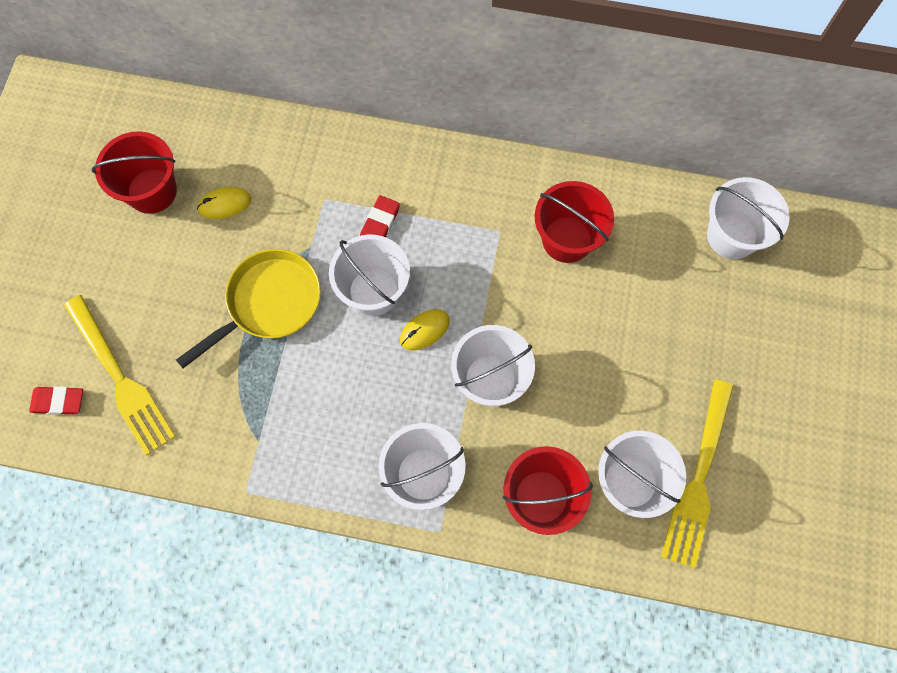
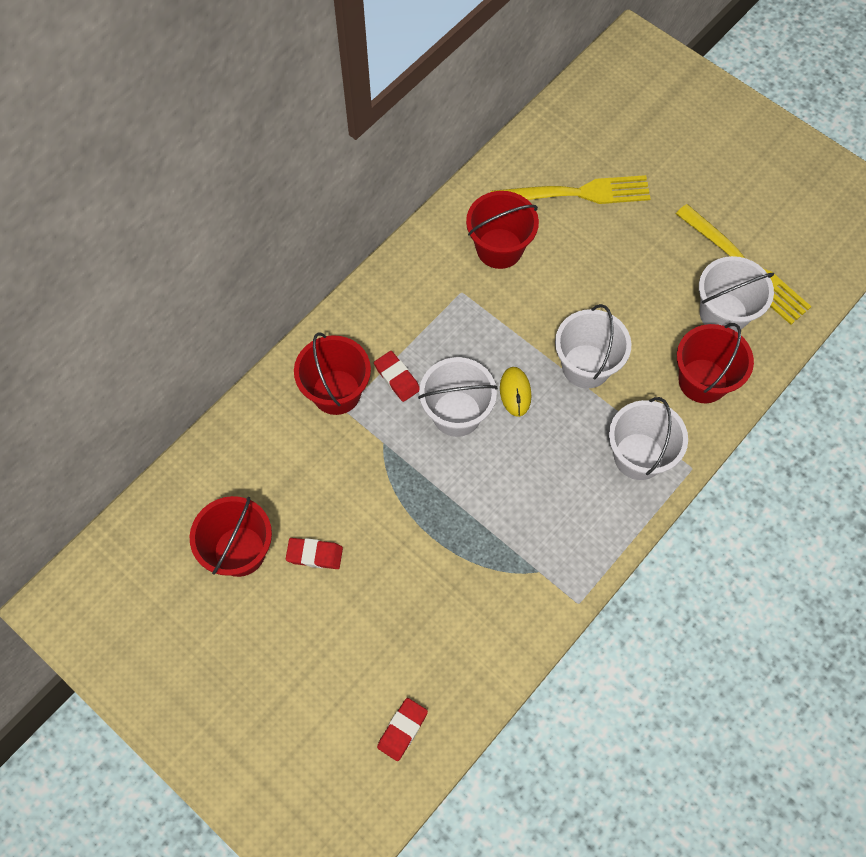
camera: 60 degrees left, 5 degrees down
(120, 378) = (412, 663): yellow fork -> yellow fork (577, 193)
(178, 249) = (314, 555): none -> red eraser
(225, 204) = (295, 494): yellow mouse -> none
(269, 303) = (416, 502): yellow pan -> none
(337, 184) = (336, 392): none -> red bucket
(732, 236) = (566, 138): white bucket -> none

